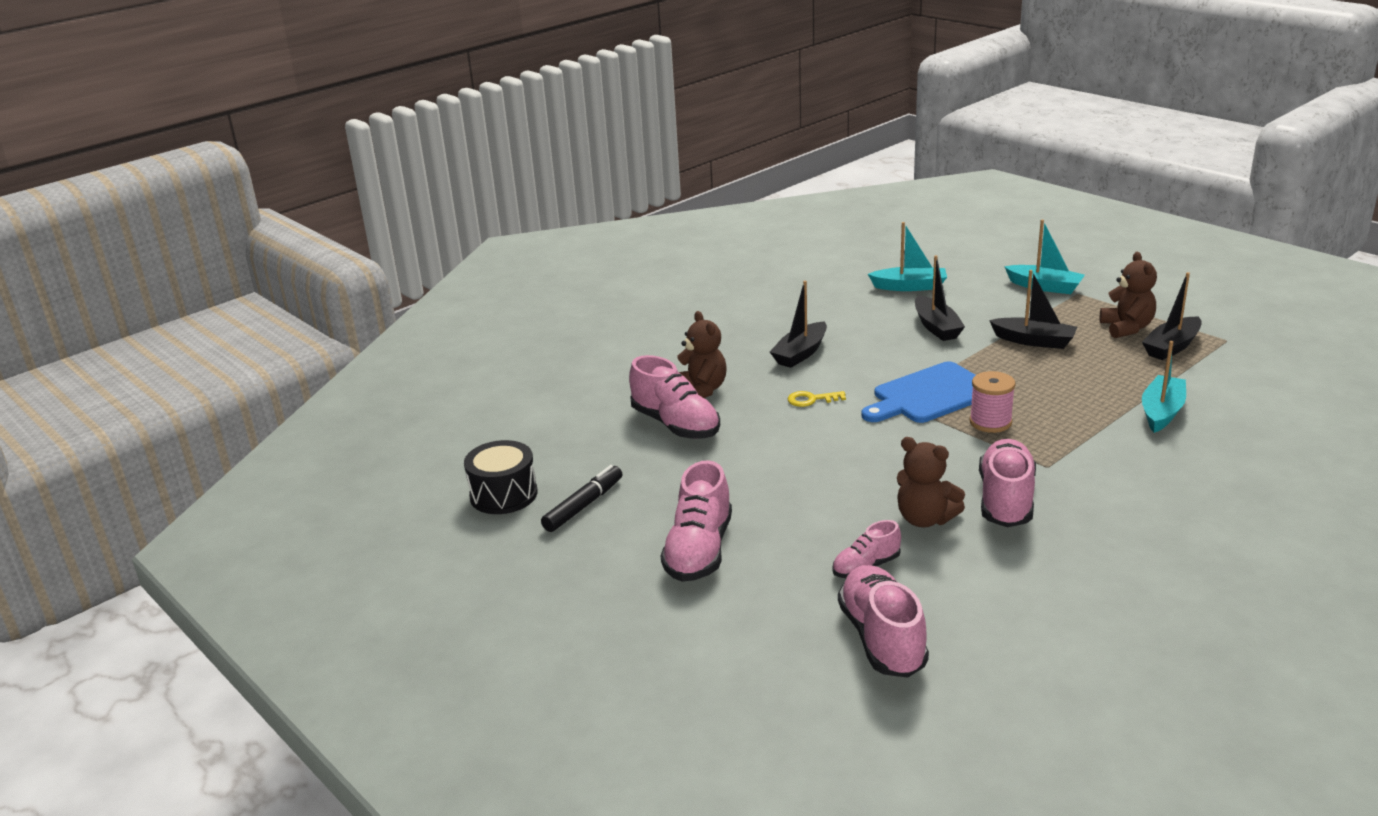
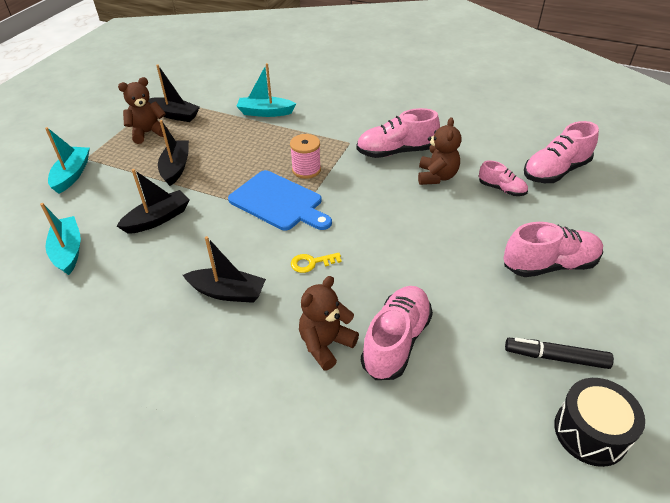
camera: 115 degrees left, 15 degrees up
(811, 400) = (311, 263): yellow key -> yellow key turned 105 degrees clockwise

